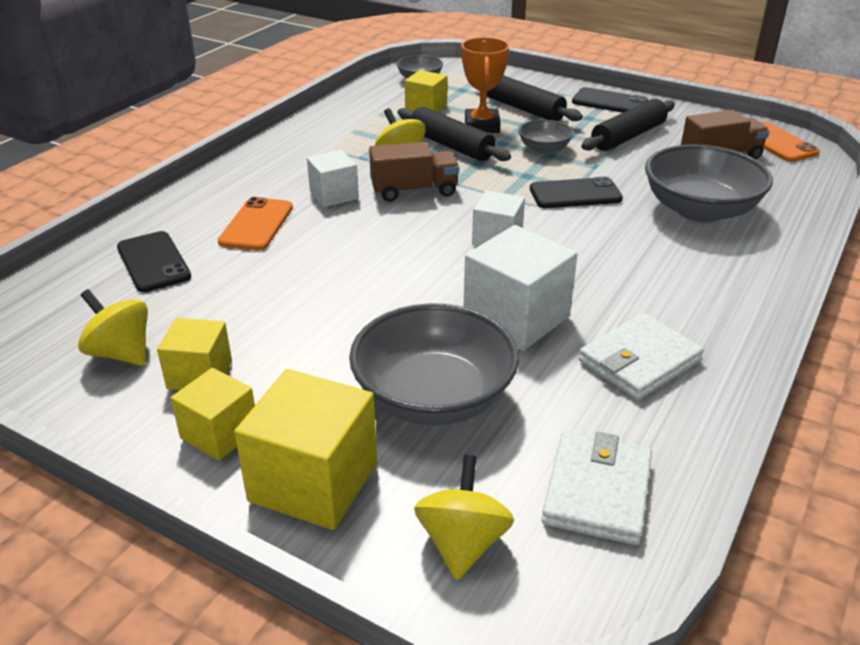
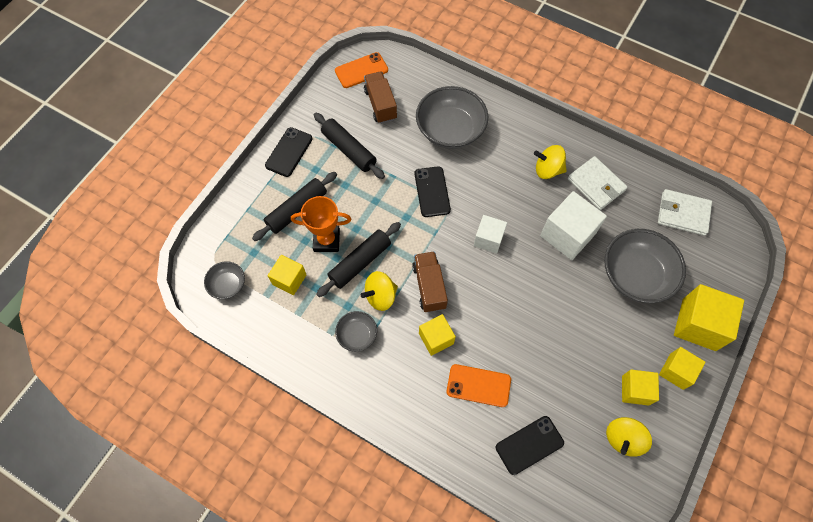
camera: 90 degrees left, 30 degrees up
(334, 195) = (436, 338): white cube -> yellow cube
(462, 543) = (719, 265): yellow spinning top -> yellow spinning top (547, 170)
(544, 149) = (366, 203): grey bowl -> grey bowl (357, 335)

